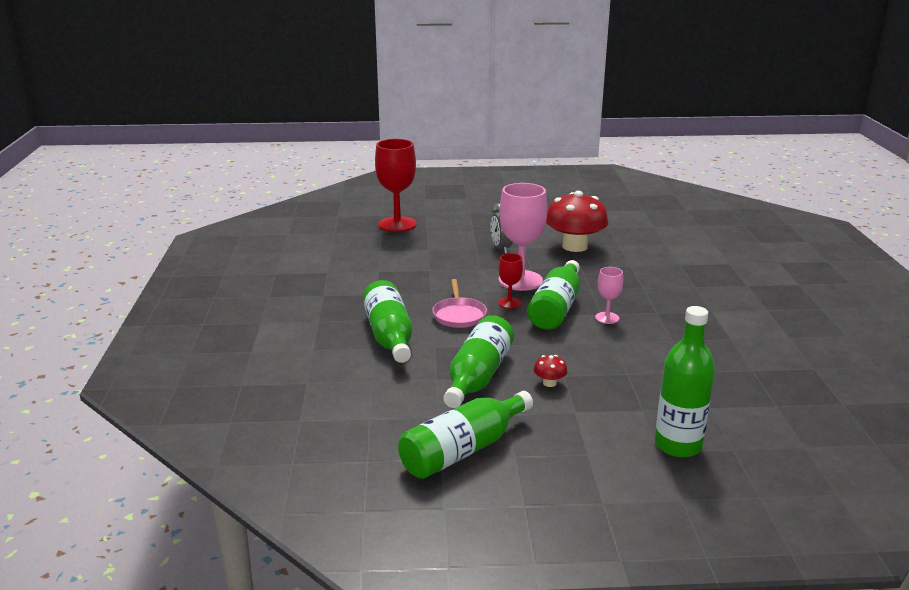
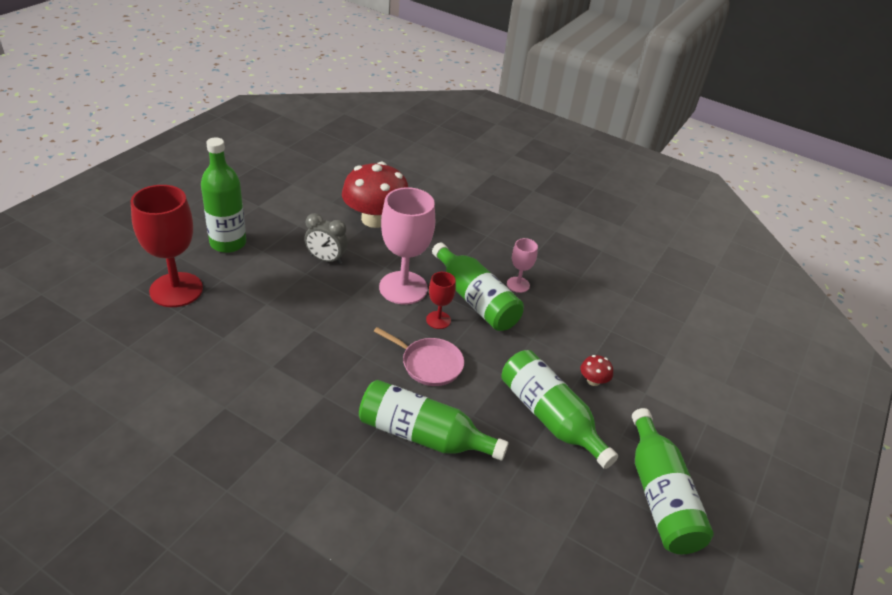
camera: 60 degrees left, 15 degrees up
(678, 445) = (722, 370): green bottle -> green bottle (228, 243)

